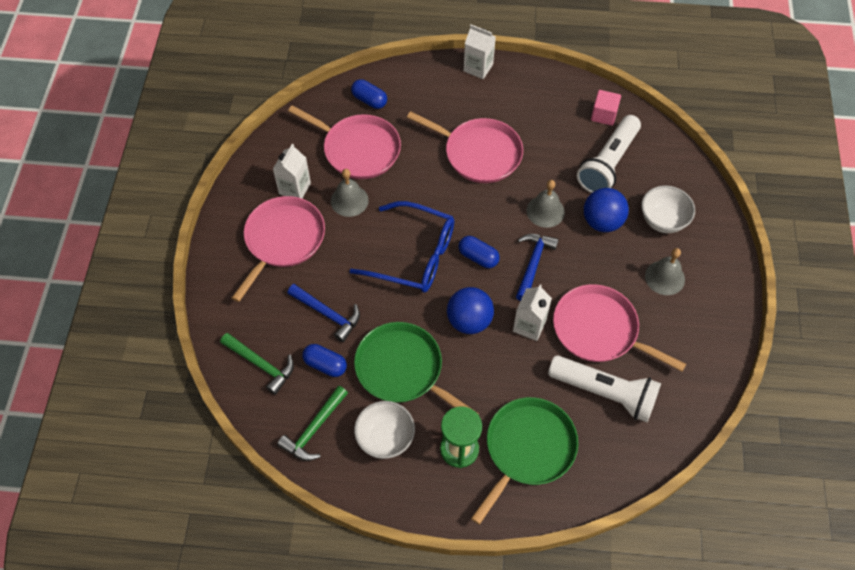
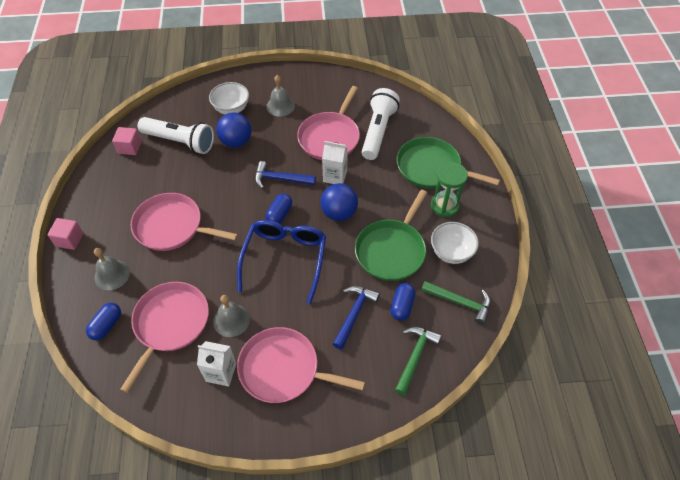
camera: 100 degrees left, 5 degrees down
(478, 67) = (69, 240): white carton -> pink cube
(479, 153) = (172, 227): pink pan -> pink pan turned 90 degrees counterclockwise
(545, 211) = (229, 176): grey bell -> grey bell (112, 275)

